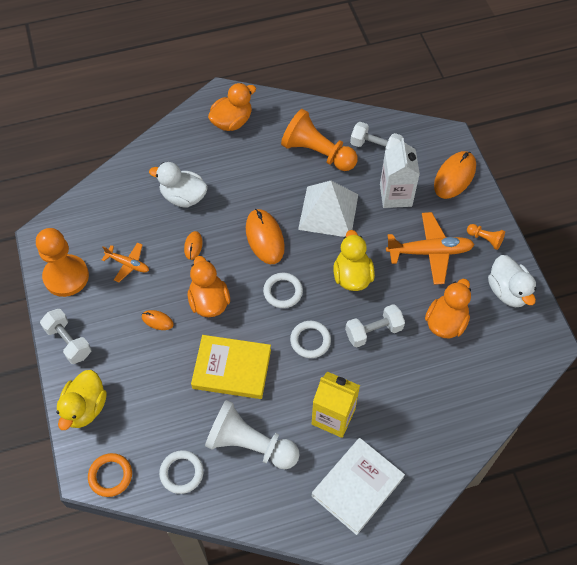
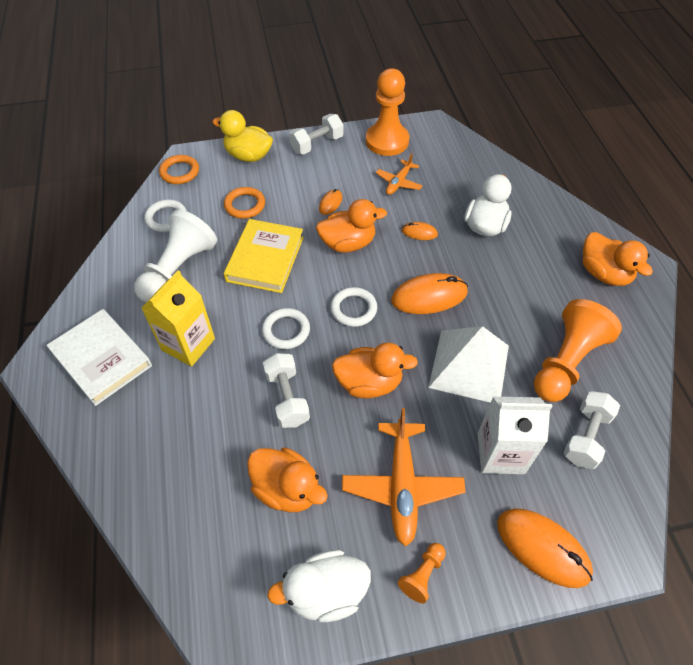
camera: 95 degrees right, 5 degrees down
(161, 399) = (245, 205): none -> orange ring
(352, 276) = (369, 383): yellow duck -> orange duck

